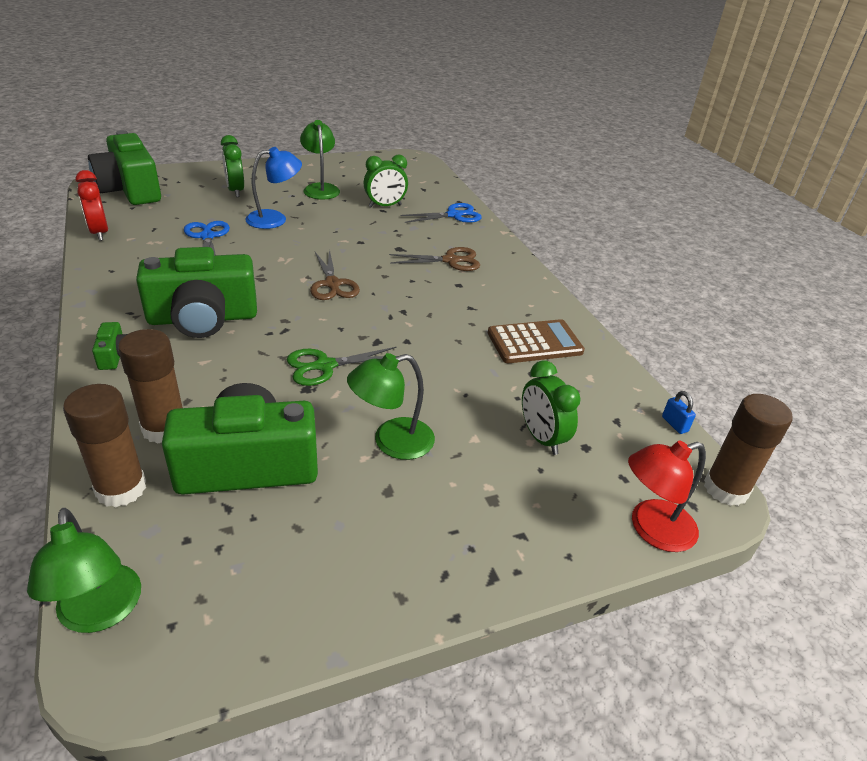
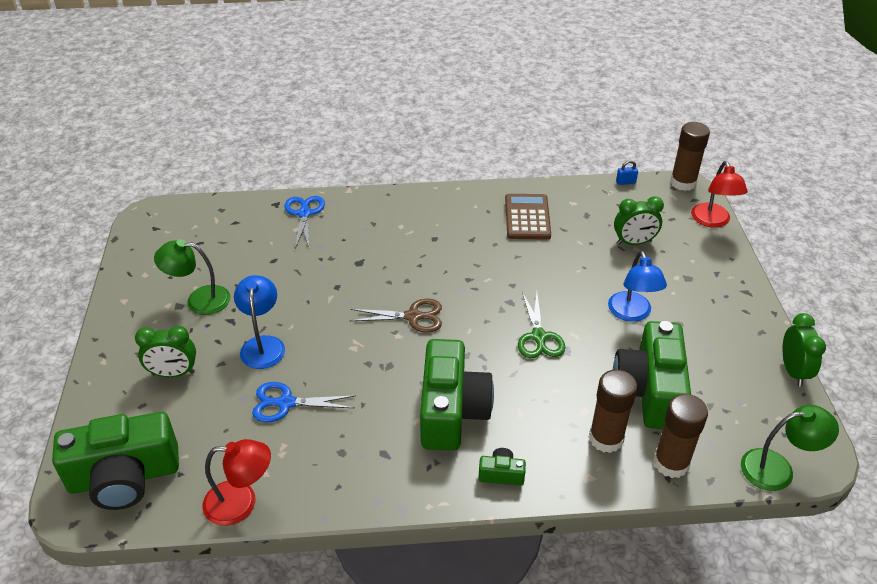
camera: 70 degrees left, 5 degrees up
(99, 233) = (241, 503): red clock -> red lamp
(385, 206) = (264, 257): green clock -> green clock (793, 371)
(391, 442) = (632, 313): green lamp -> blue lamp
(451, 260) = (392, 234): brown scissors -> none

